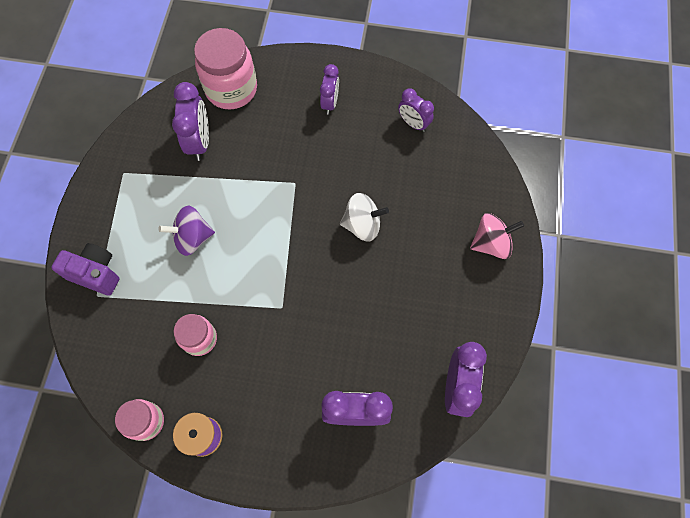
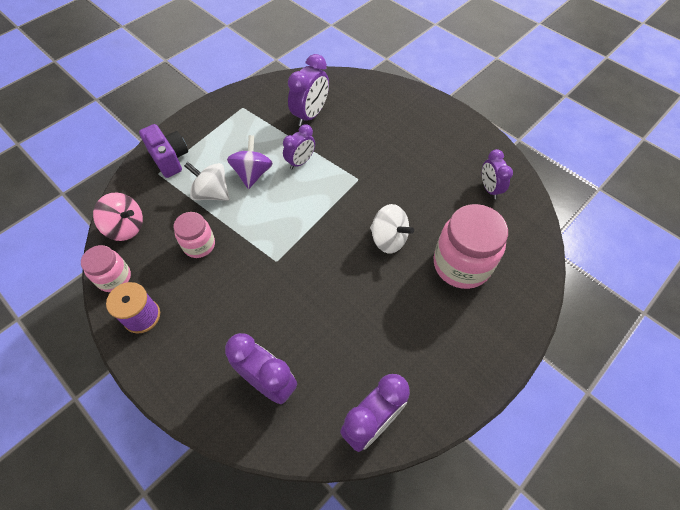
camera: 35 degrees right, 10 degrees down
(169, 282) = (212, 193): none -> white spinning top
(192, 238) = (252, 174): purple spinning top -> purple spinning top turned 75 degrees clockwise
(231, 89) = (361, 93): pink jar -> pink jar (461, 264)
(330, 103) = (429, 139): purple clock -> purple clock (300, 162)
(491, 243) = (494, 321): pink spinning top -> pink spinning top (126, 227)

